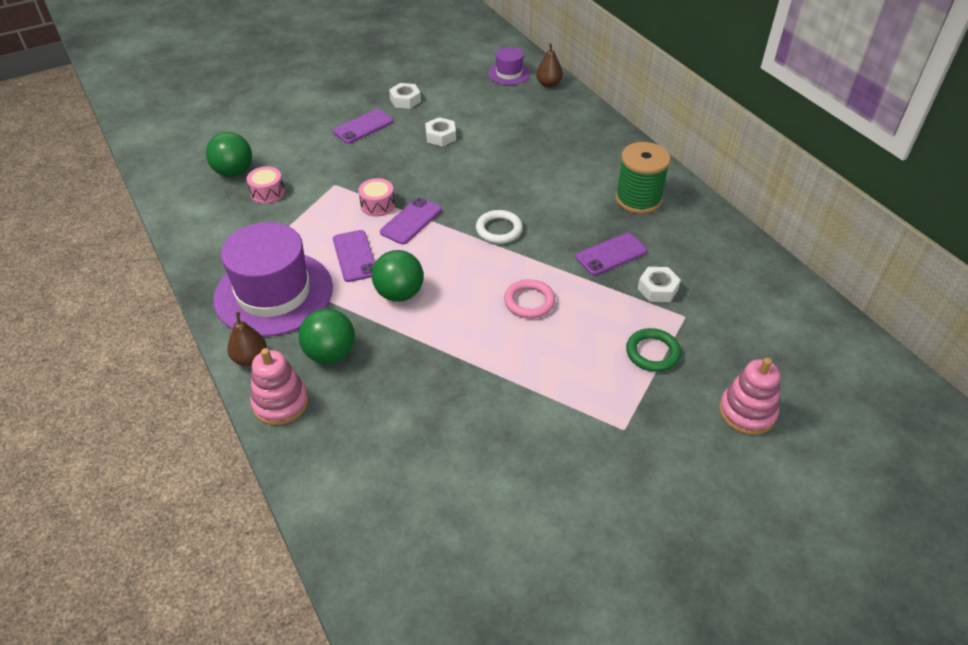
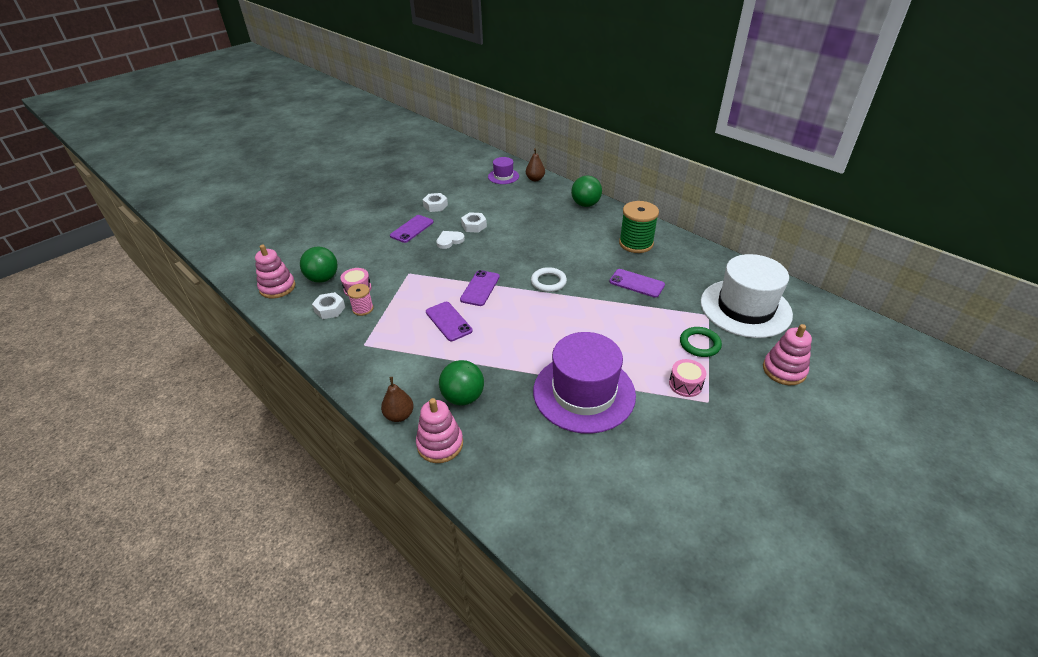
camera: 15 degrees left, 5 degrees down
(179, 173) = (277, 287): none -> pink stacking toy
(263, 219) = (363, 309): none -> pink spool
(273, 293) = (396, 361): purple hat -> purple hat (584, 393)
(377, 205) = (449, 282): pink drum -> pink drum (685, 384)
(399, 294) = (496, 341): green ball -> green ball (585, 204)
(402, 151) = (449, 241): none -> white heart
(529, 302) = (595, 327): pink ring -> none
(611, 254) = (636, 283): purple phone -> purple phone turned 75 degrees clockwise
(657, 289) = (680, 300): white nut -> white nut (330, 309)
(740, 318) = (745, 308): none -> white hat

